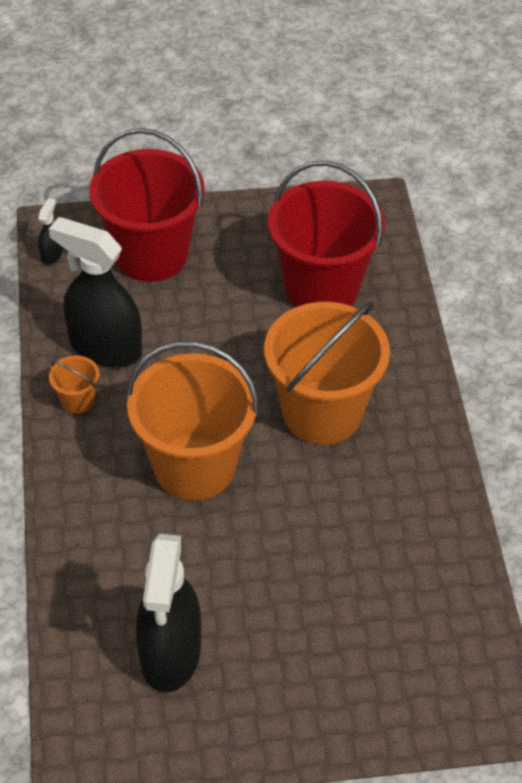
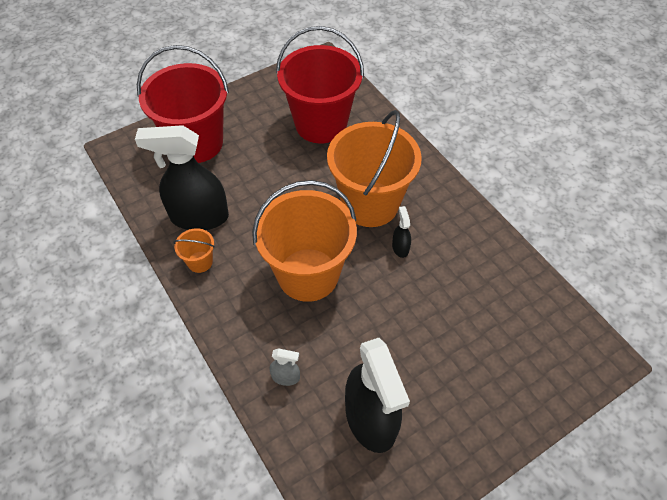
camera: 25 degrees left, 5 degrees up
(52, 254) = (126, 167): black spray bottle -> black spray bottle (400, 247)
(102, 568) = (286, 377): none -> grey spray bottle

